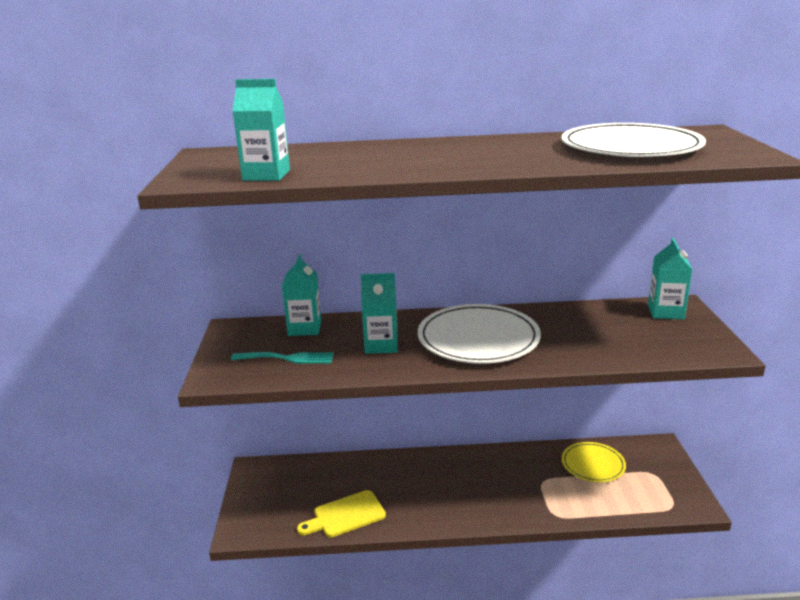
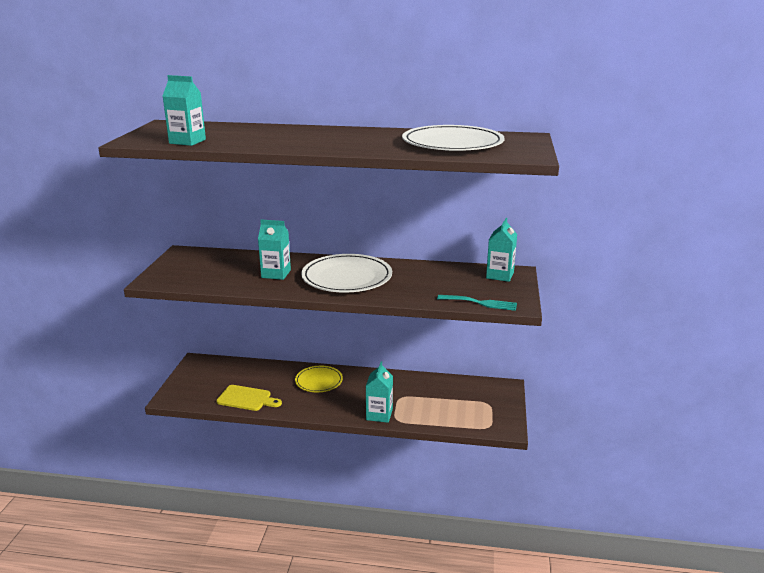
camera: 10 degrees right, 0 degrees up
(287, 358) = (207, 275): turquoise fork -> turquoise fork (481, 303)
(304, 328) = (231, 257): turquoise carton -> turquoise carton (379, 414)
(345, 515) = (246, 399): yellow cutting board -> yellow cutting board turned 150 degrees counterclockwise
(593, 464) = (445, 391): yellow plate -> yellow plate (319, 381)

